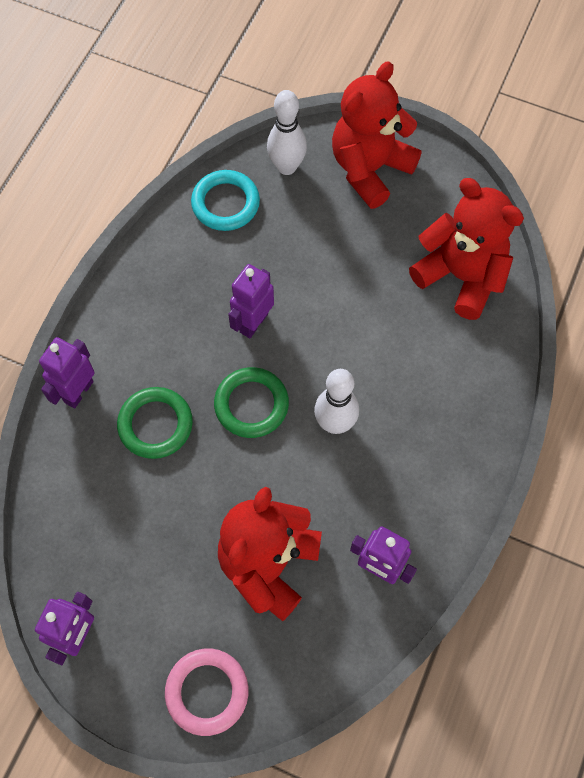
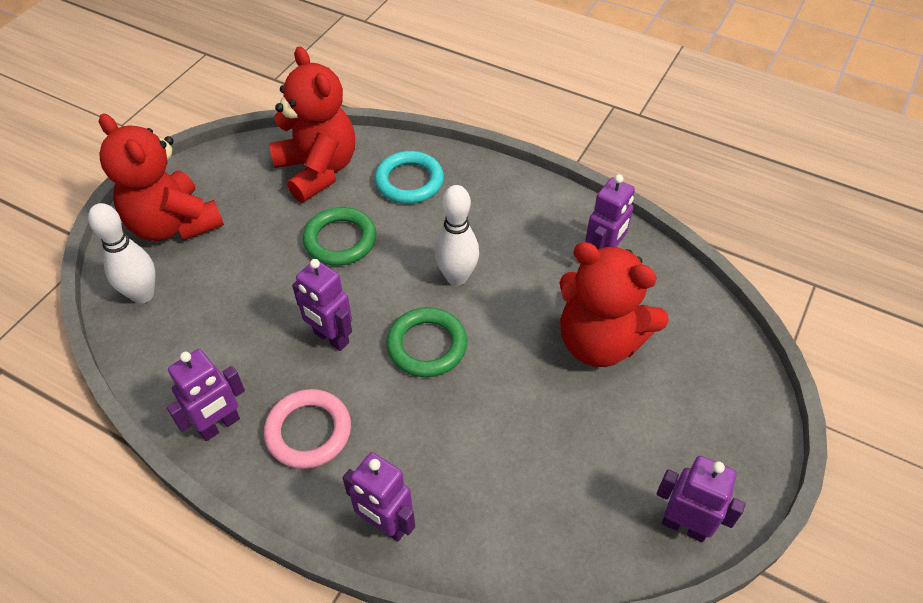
camera: 85 degrees left, 15 degrees down
(155, 424) = (439, 439): green ring -> green ring (340, 240)
(161, 255) = (219, 425): none -> purple robot
(207, 692) = (731, 401): pink ring -> pink ring (308, 431)
(225, 203) = (170, 356): turquoise ring -> turquoise ring (409, 181)
(460, 276) = (318, 170): red teddy bear -> red teddy bear turned 105 degrees clockwise

